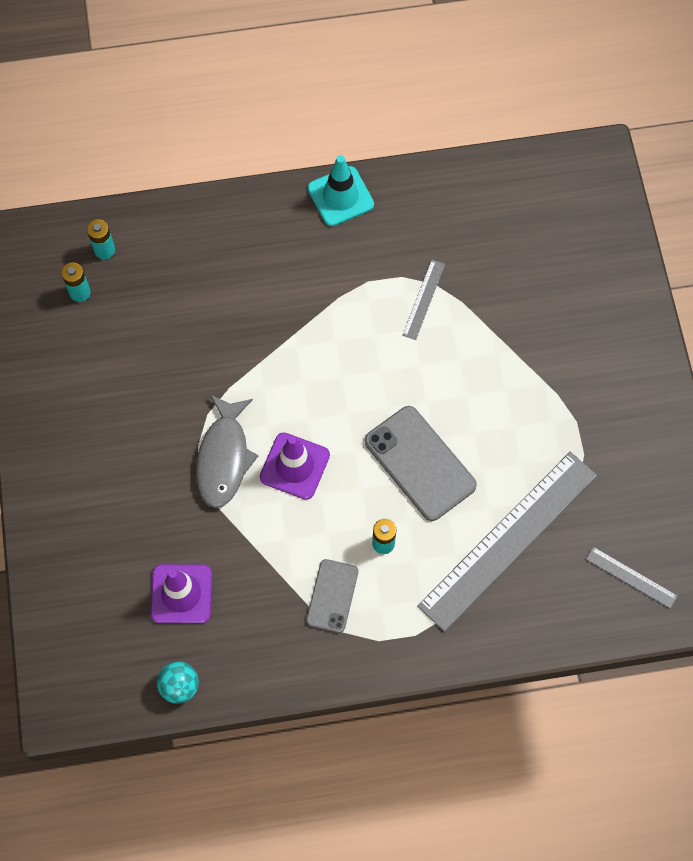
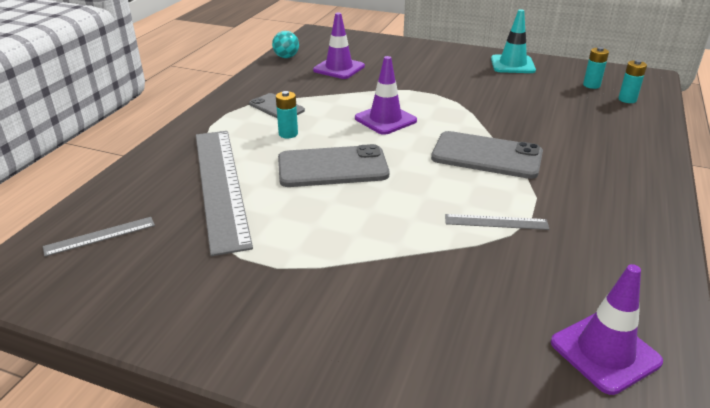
camera: 120 degrees right, 35 degrees down
(224, 458) = (417, 99): grey fish -> none
(317, 342) = (486, 156): none -> grey phone
(340, 196) = (651, 213): turquoise traffic cone -> turquoise traffic cone (512, 65)
(423, 299) = (496, 222): grey ruler -> grey ruler turned 45 degrees counterclockwise
(525, 199) = (605, 352): none -> purple traffic cone

